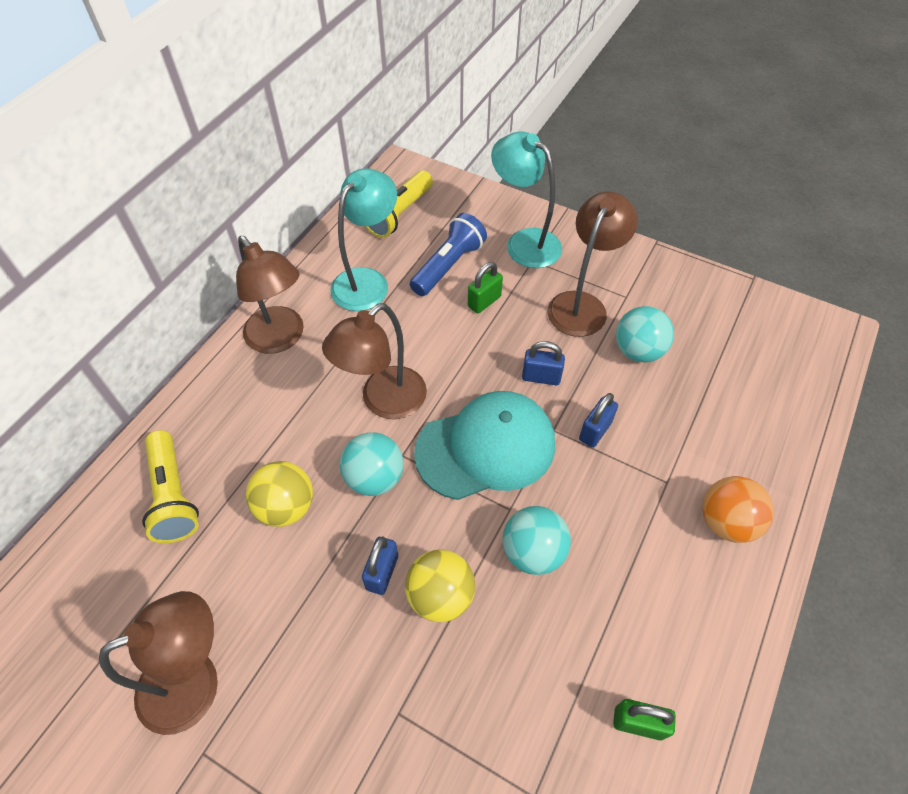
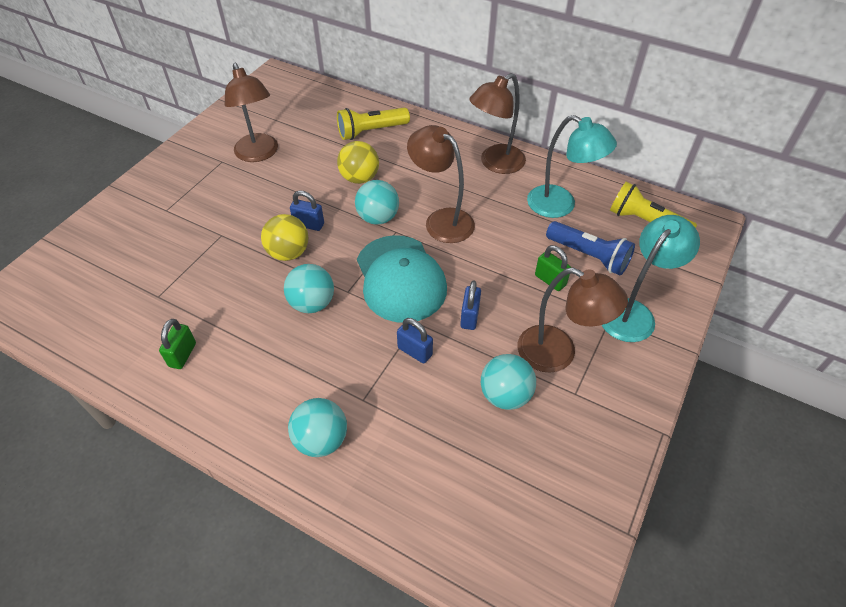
camera: 90 degrees right, 5 degrees down
(726, 522) = (321, 440): orange ball -> turquoise ball

